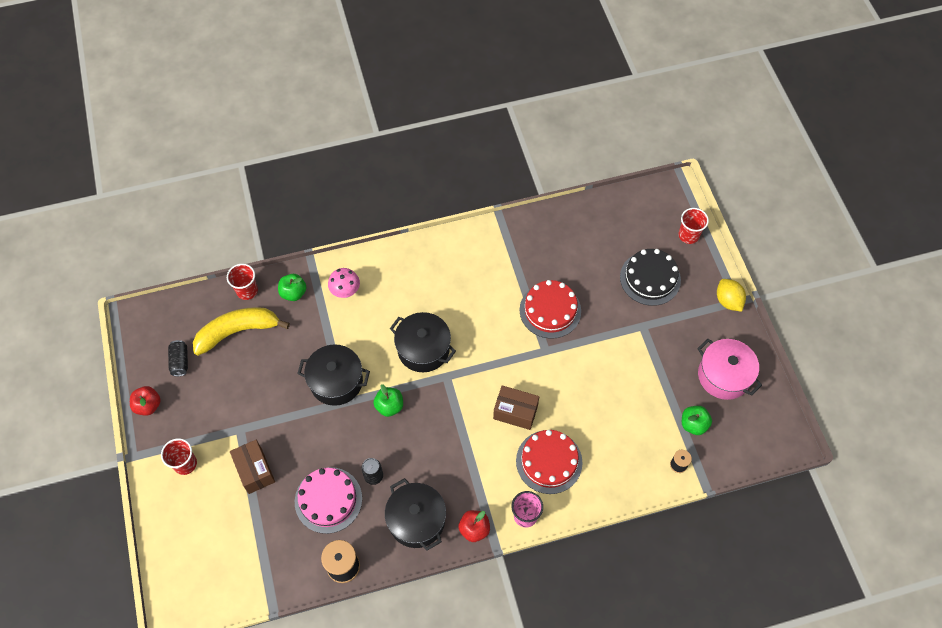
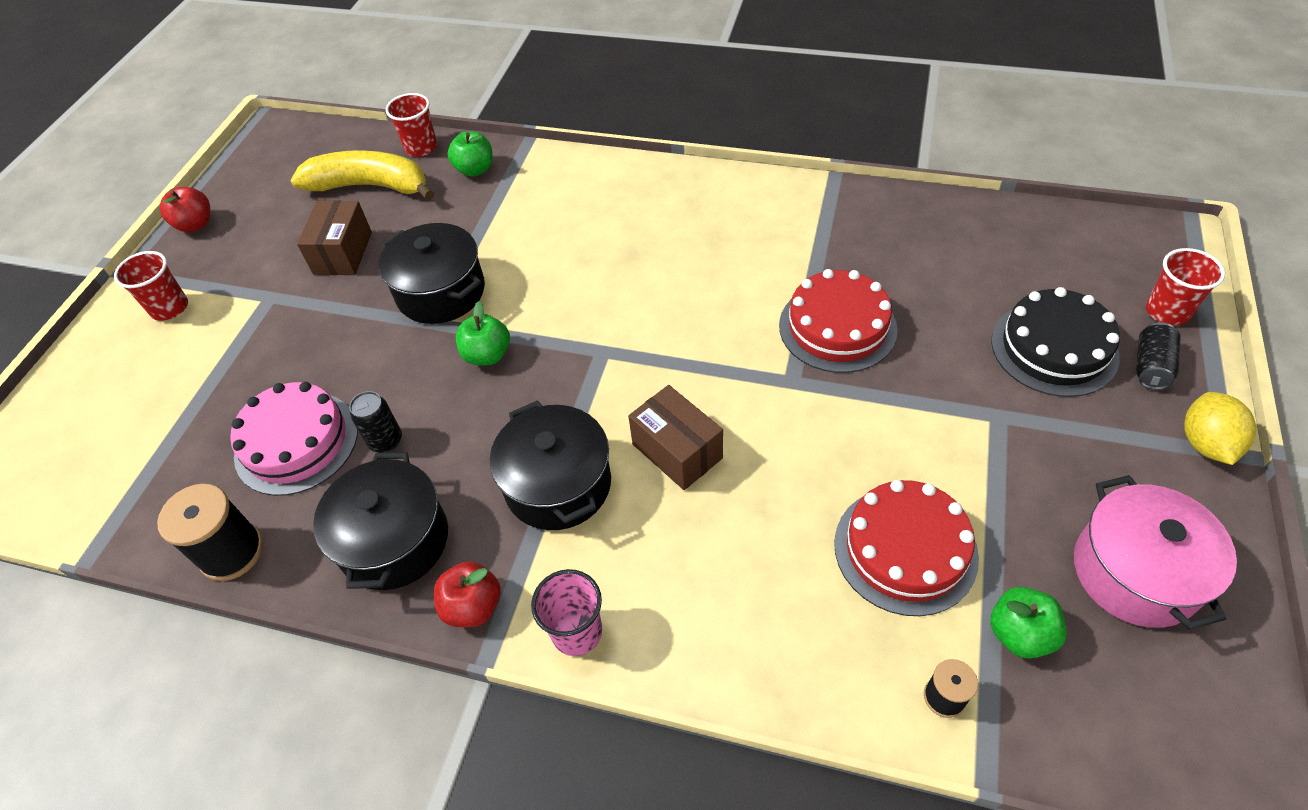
camera: 35 degrees right, 10 degrees down
(180, 361) = (275, 192): black can -> black can (1150, 366)
(255, 471) = (240, 356): brown box -> brown box (343, 253)
(345, 292) = (543, 192): pink mushroom -> none
(423, 349) = (595, 301): black pot -> black pot (558, 484)
(549, 461) = (682, 559): red cake -> red cake (905, 549)

